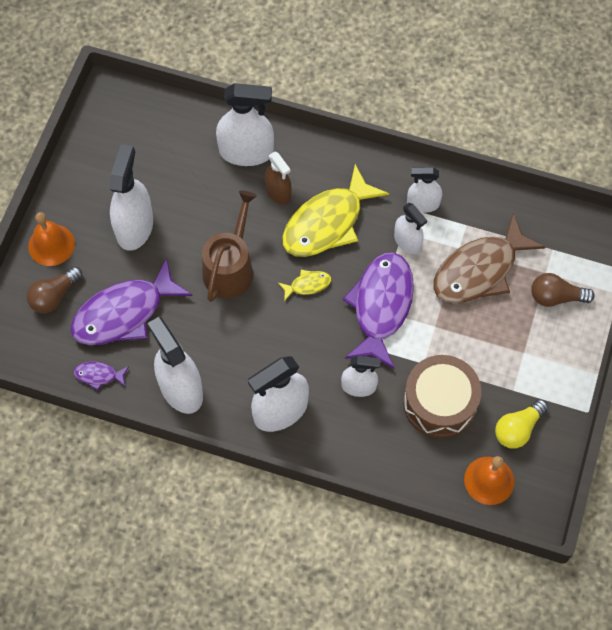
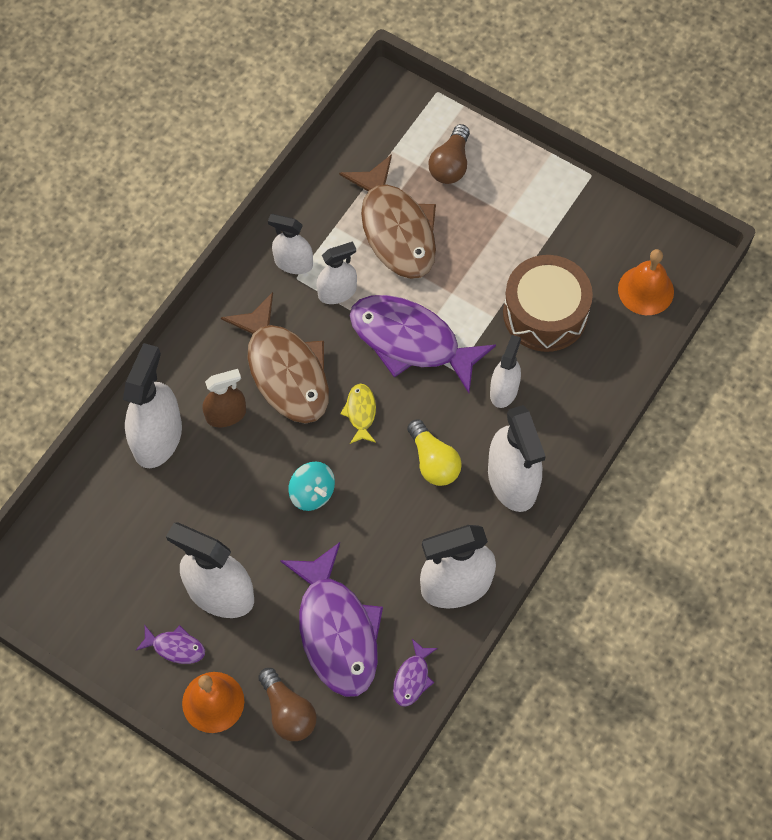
camera: 75 degrees left, 0 degrees up
(87, 209) = (175, 647): none -> purple fish
(230, 268) = (312, 493): brown watering can -> turquoise spinning top
(327, 222) = (285, 370): yellow fish -> brown fish
(423, 204) = (293, 263): white spray bottle -> white spray bottle turned 90 degrees clockwise
(518, 429) = (594, 246): yellow light bulb -> yellow light bulb (433, 461)

